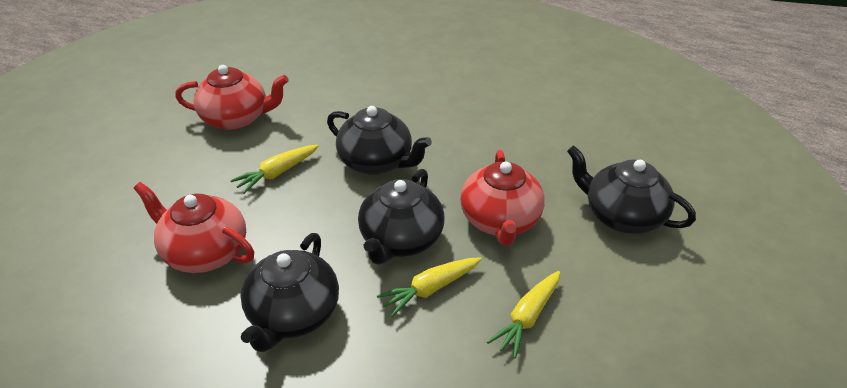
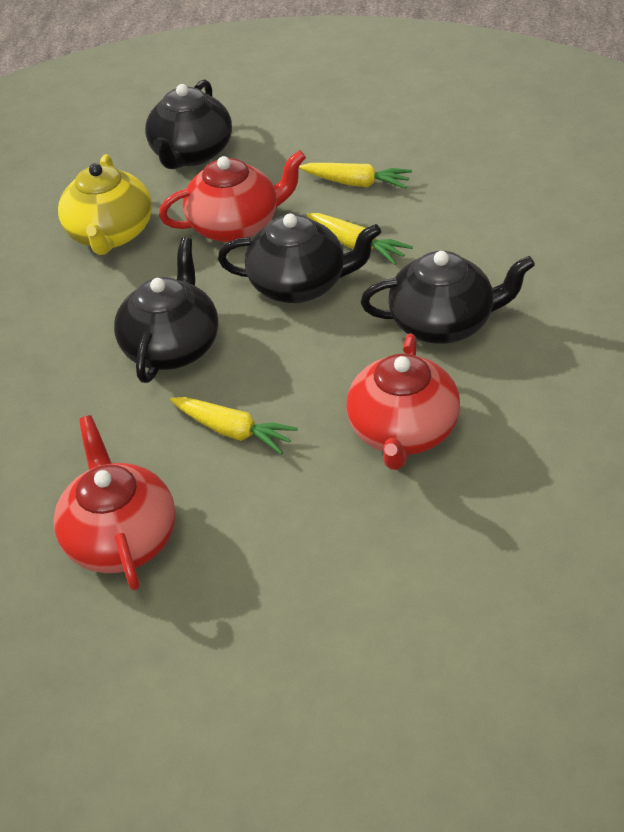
camera: 105 degrees left, 5 degrees up
(523, 154) = (111, 234): none -> yellow teapot

